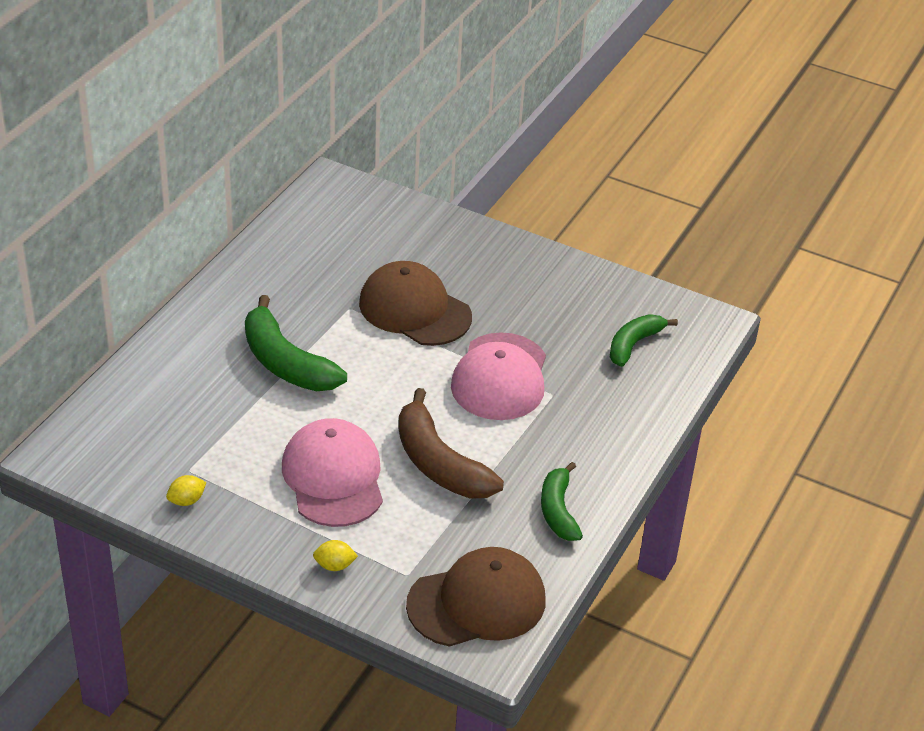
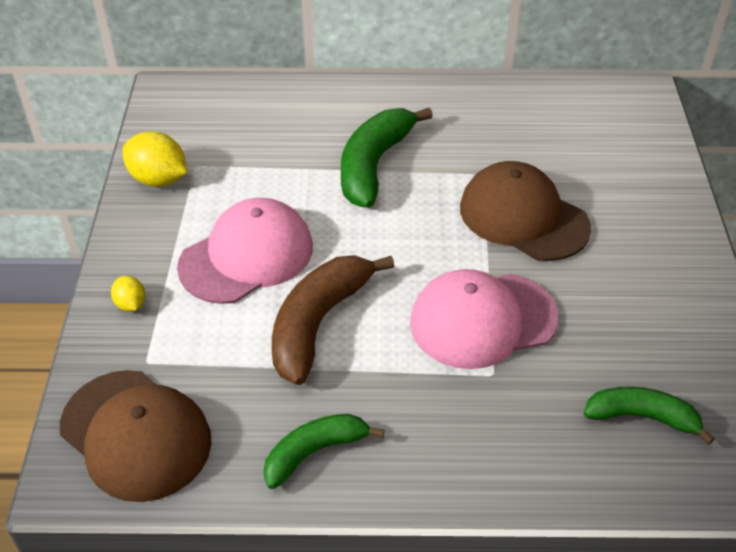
camera: 65 degrees right, 5 degrees up
(187, 500) = (158, 179): yellow lemon -> yellow lemon, size x1.85
(414, 310) = (523, 217): brown cap -> brown cap turned 60 degrees counterclockwise

